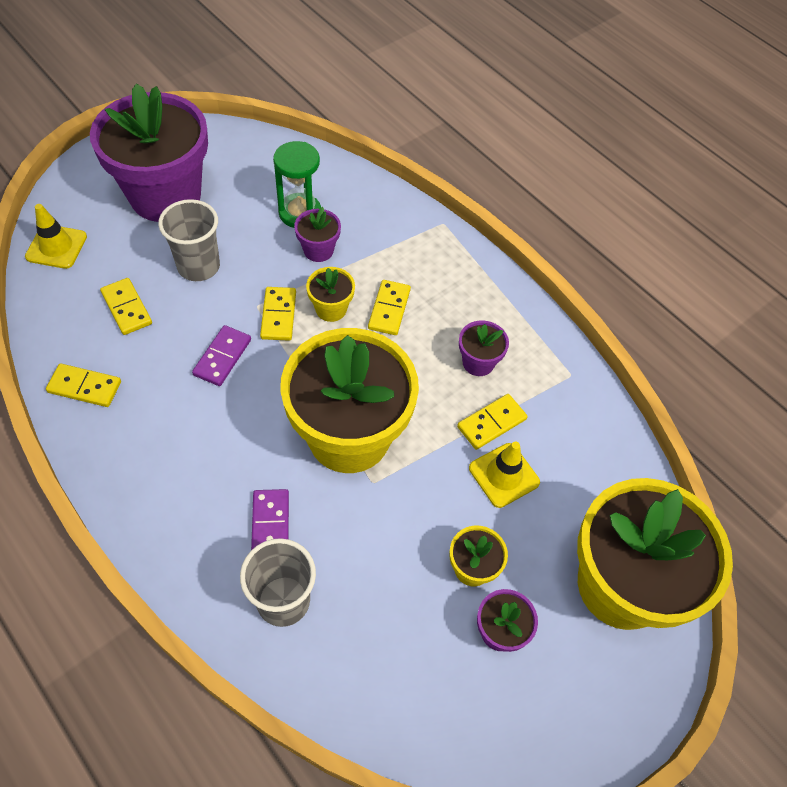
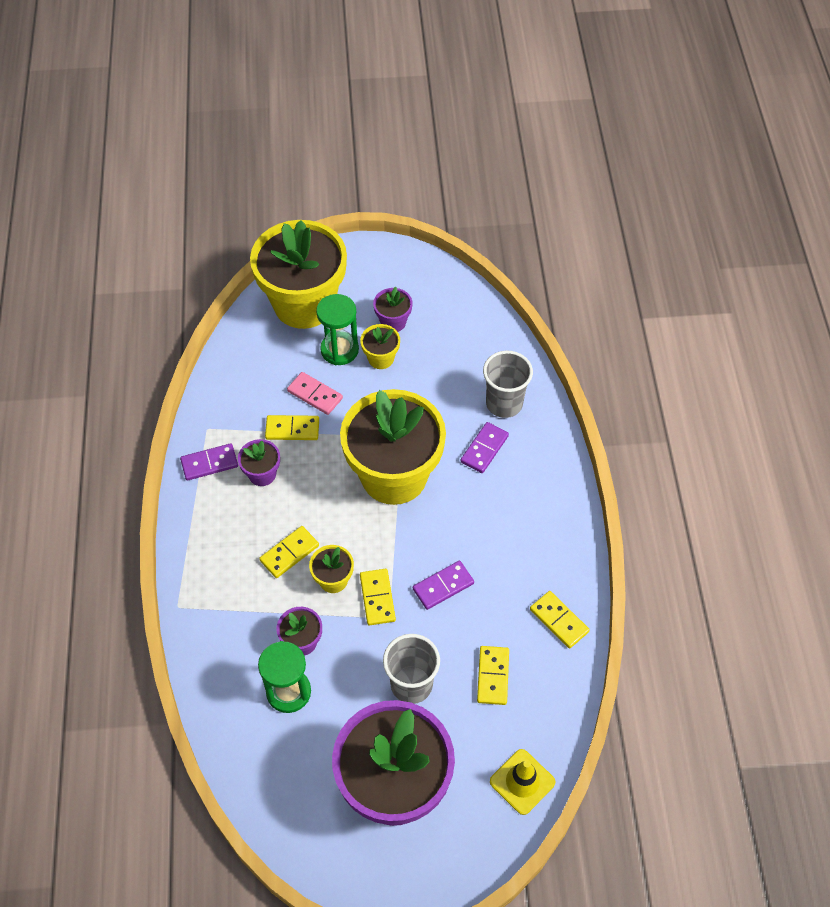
camera: 140 degrees left, 0 degrees up
(278, 315) = (377, 598): yellow domino -> yellow domino turned 45 degrees counterclockwise
(504, 475) = (315, 395): yellow traffic cone -> pink domino
(527, 548) = (339, 350): none -> green hourglass
(535, 344) = (209, 463): none -> purple domino

